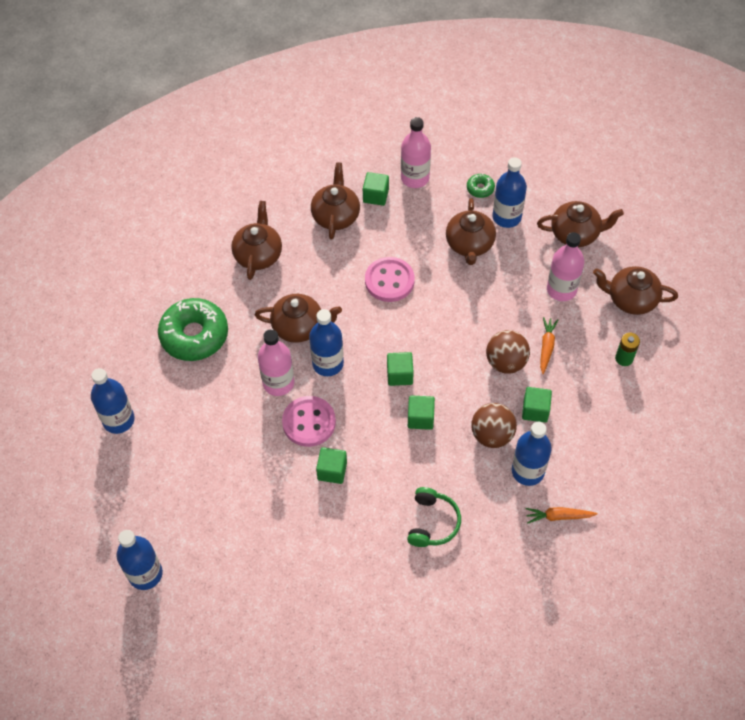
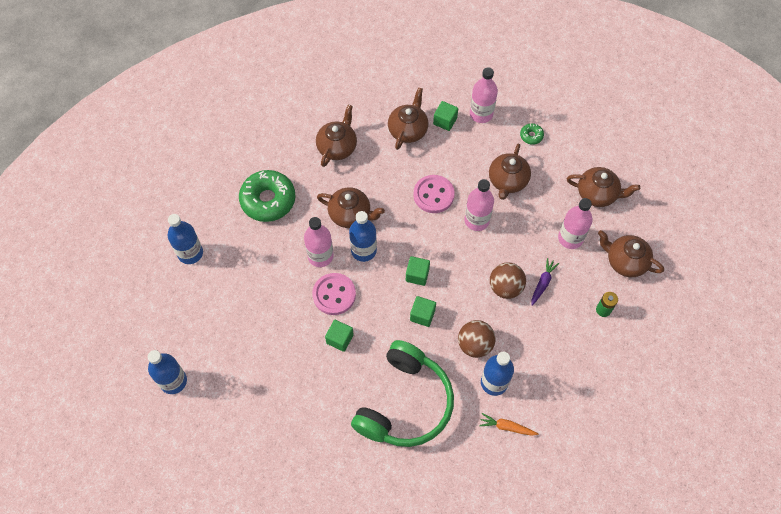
camera: 15 degrees right, 5 degrees up
(432, 522) = (404, 403): green headphones -> green headphones, size x2.08
(448, 297) = (476, 220): none -> pink bottle
(506, 217) = (545, 165): blue bottle -> none
(535, 410) = (516, 334): green cube -> none
(546, 347) = (542, 283): orange carrot -> purple carrot

